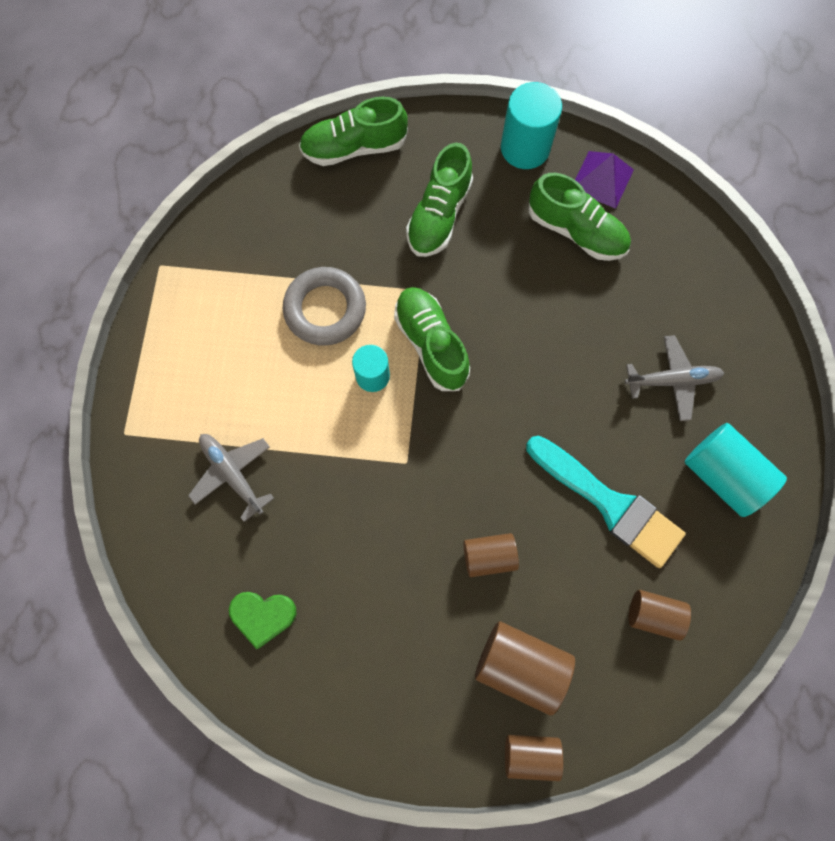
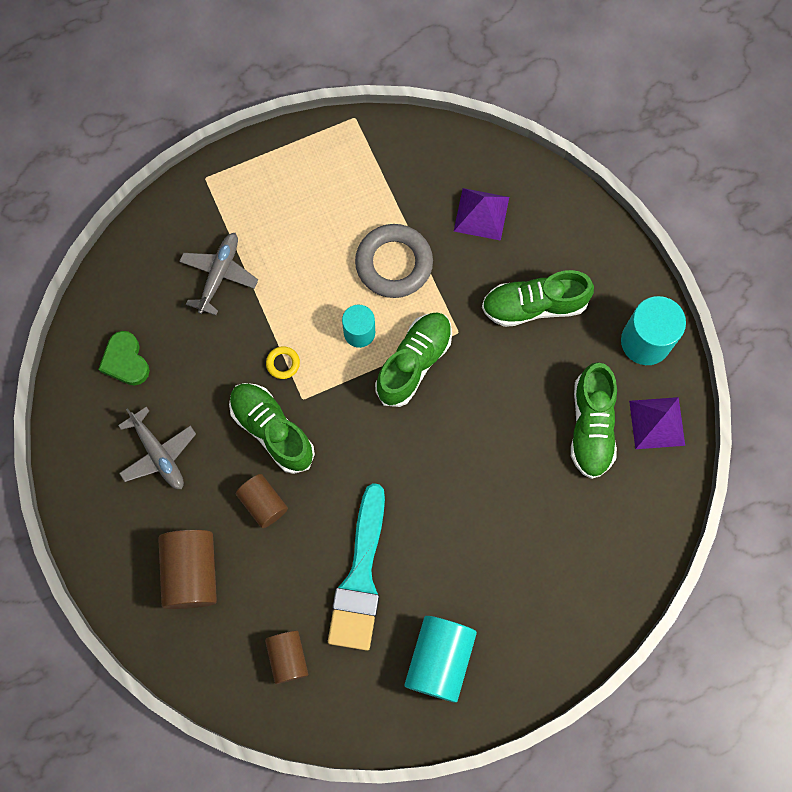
camera: 60 degrees right, 0 degrees up
(326, 211) = (481, 214): none -> purple pyramid
(354, 148) = (554, 202): green shoe -> green shoe (272, 430)
(360, 462) = (283, 363): none -> yellow ring
(530, 754) = (129, 614): brown cylinder -> none
(671, 380) = (499, 576): grey plane -> grey plane (158, 453)

